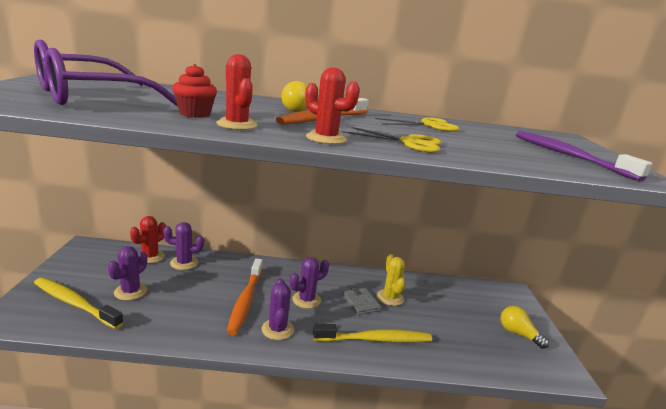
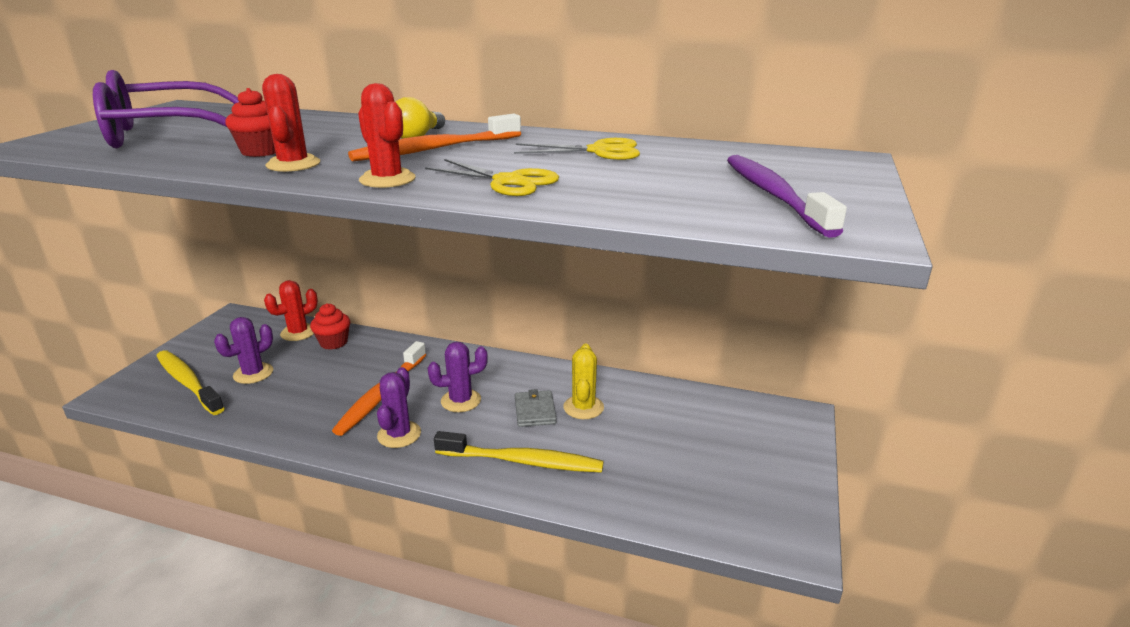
camera: 20 degrees right, 5 degrees up
(184, 263) = (333, 342): purple cactus -> red cupcake
(518, 334) = (756, 478): yellow light bulb -> none

